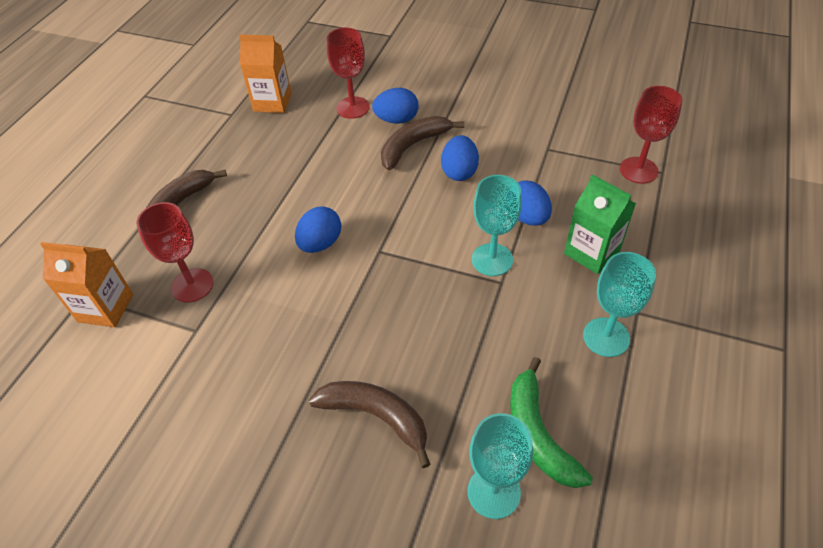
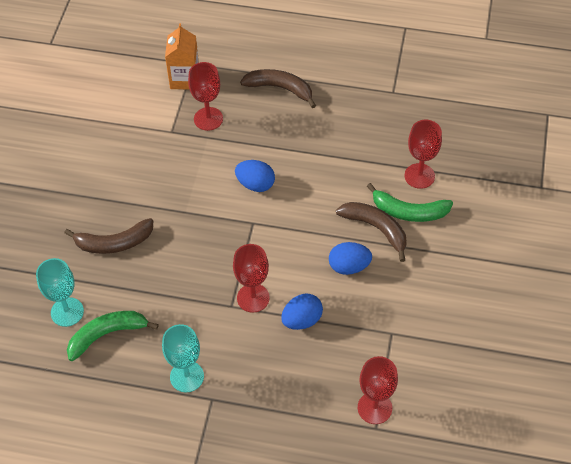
camera: 80 degrees right, 5 degrees up
(272, 102) = (414, 116): orange carton -> none
(376, 417) = (114, 243): brown banana -> brown banana turned 60 degrees clockwise
(396, 120) = (409, 211): blue egg -> green banana
(492, 259) = (253, 298): turquoise goblet -> red goblet
(591, 252) = (269, 368): green carton -> none

